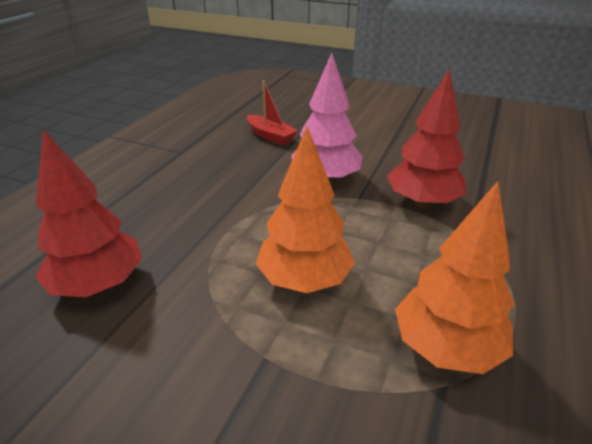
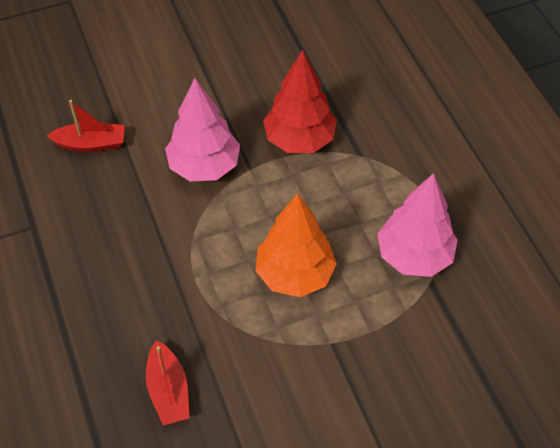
camera: 45 degrees left, 20 degrees up
(99, 284) = (168, 391): red tree -> red boat
(446, 348) = (414, 256): orange tree -> pink tree

